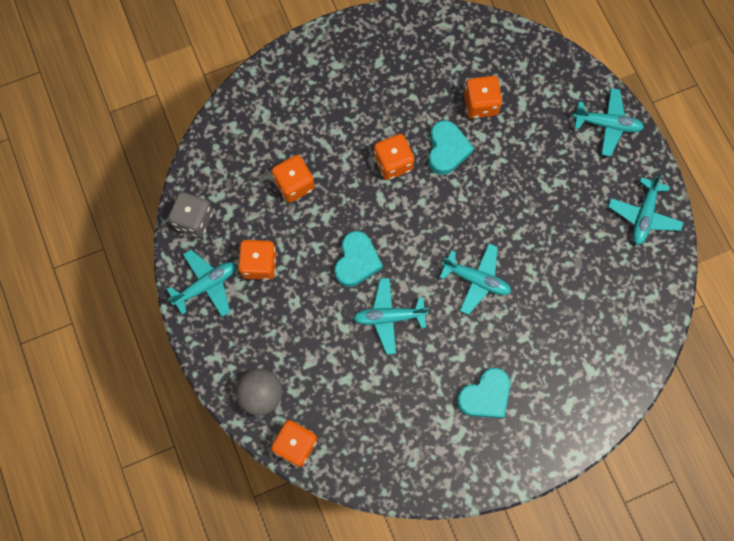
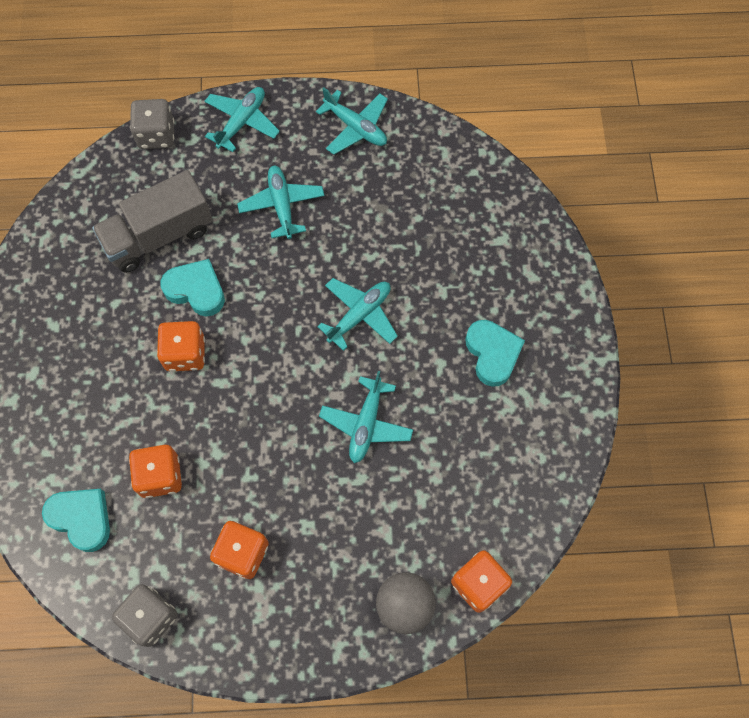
camera: 70 degrees left, 5 degrees down
(206, 285) = (242, 629): turquoise plane -> turquoise plane (282, 205)
(357, 261) = (286, 436): turquoise heart -> turquoise heart (81, 519)
(480, 104) = (159, 236): orange dice -> grey truck
(566, 66) = (156, 135): none -> grey dice

